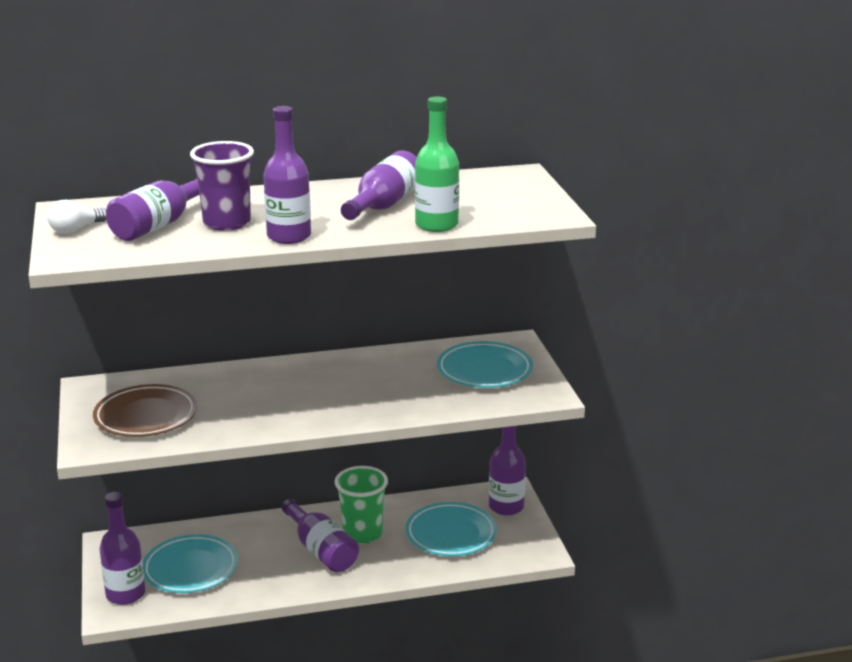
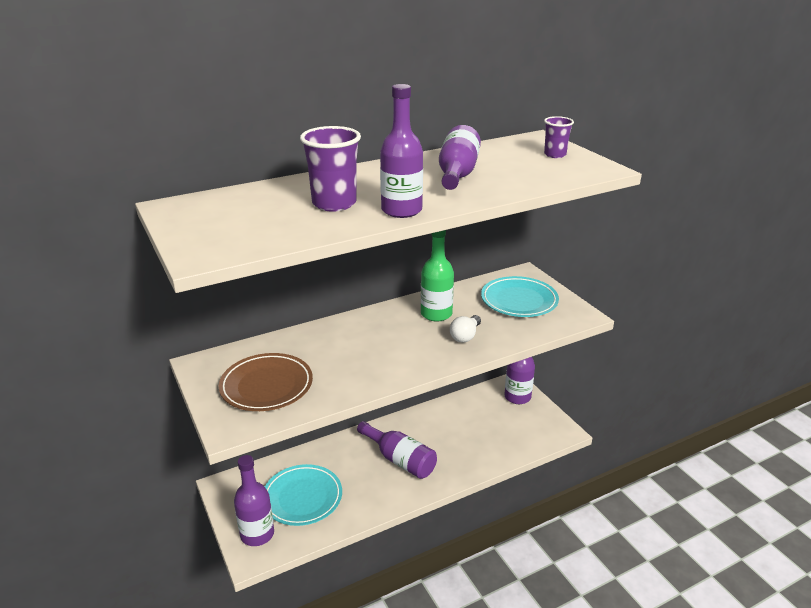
camera: 15 degrees left, 5 degrees up
(76, 229) = (193, 225): white light bulb -> white light bulb (465, 336)
(159, 225) = (272, 212): purple bottle -> none
(362, 533) = (424, 439): green cup -> none
(436, 225) = (518, 186): green bottle -> green bottle (436, 314)
(451, 534) = (490, 427): turquoise plate -> none
(517, 194) = (555, 155): none -> purple cup

